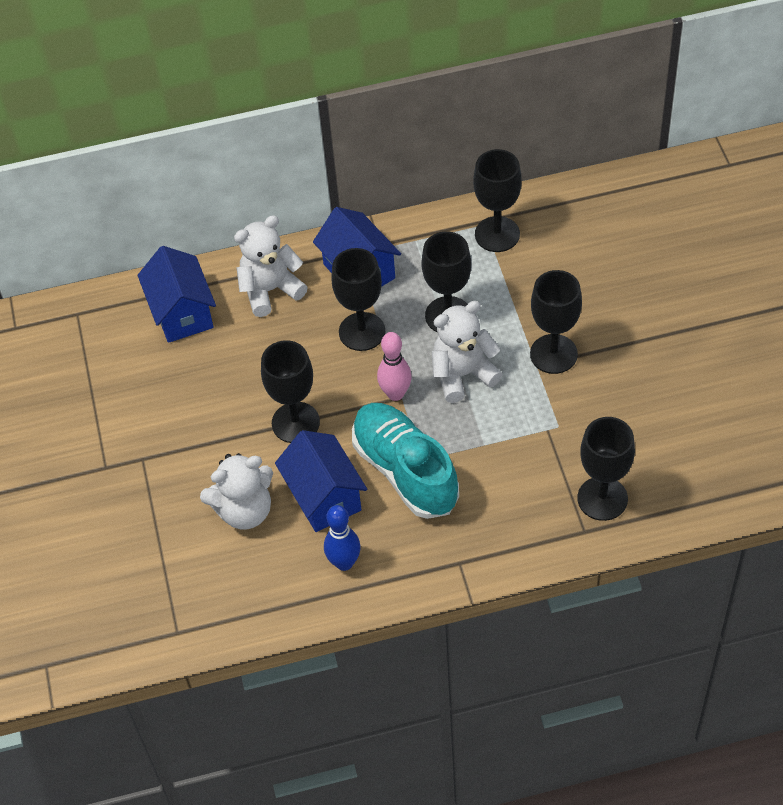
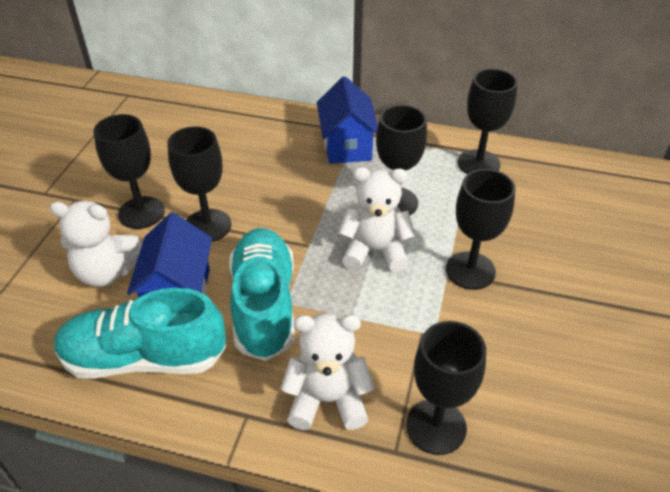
camera: 25 degrees right, 10 degrees down
(182, 313) = (195, 121): blue house -> none
(270, 290) = (270, 131): white teddy bear -> white teddy bear (327, 399)
(344, 563) = (145, 358): blue bowling pin -> turquoise shoe
(362, 331) = (315, 185): black goblet -> black goblet (141, 213)
(395, 393) = (306, 240): pink bowling pin -> none

